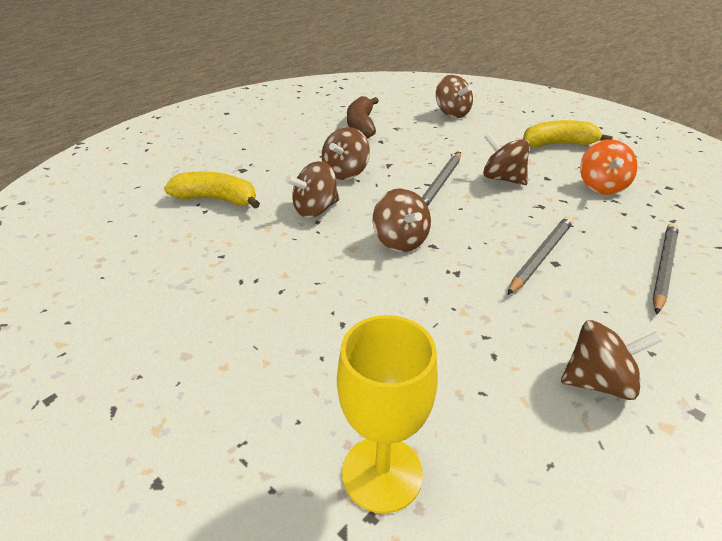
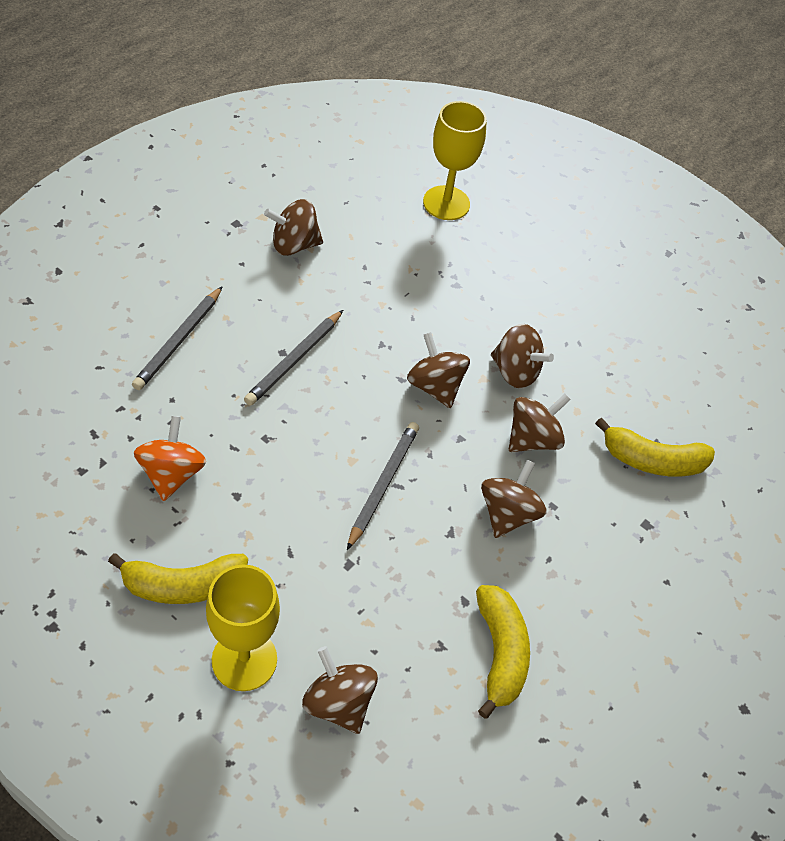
camera: 170 degrees right, 15 degrees up
(361, 126) = (500, 653): brown banana -> yellow banana
(502, 178) = (298, 494): brown spinning top -> brown spinning top (515, 371)
(508, 123) = (244, 660): none -> yellow goblet

